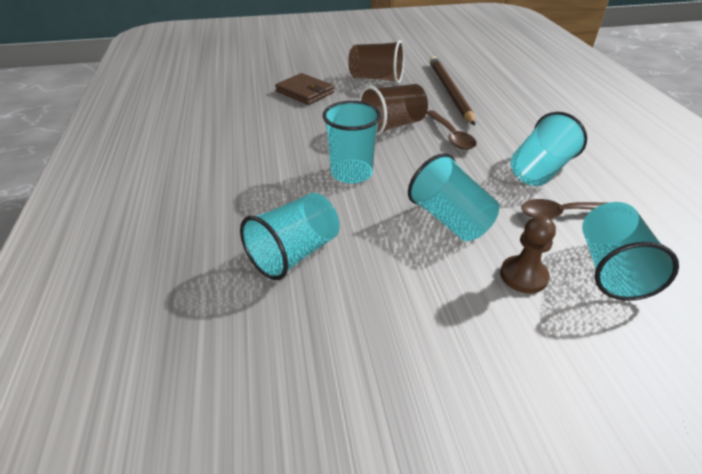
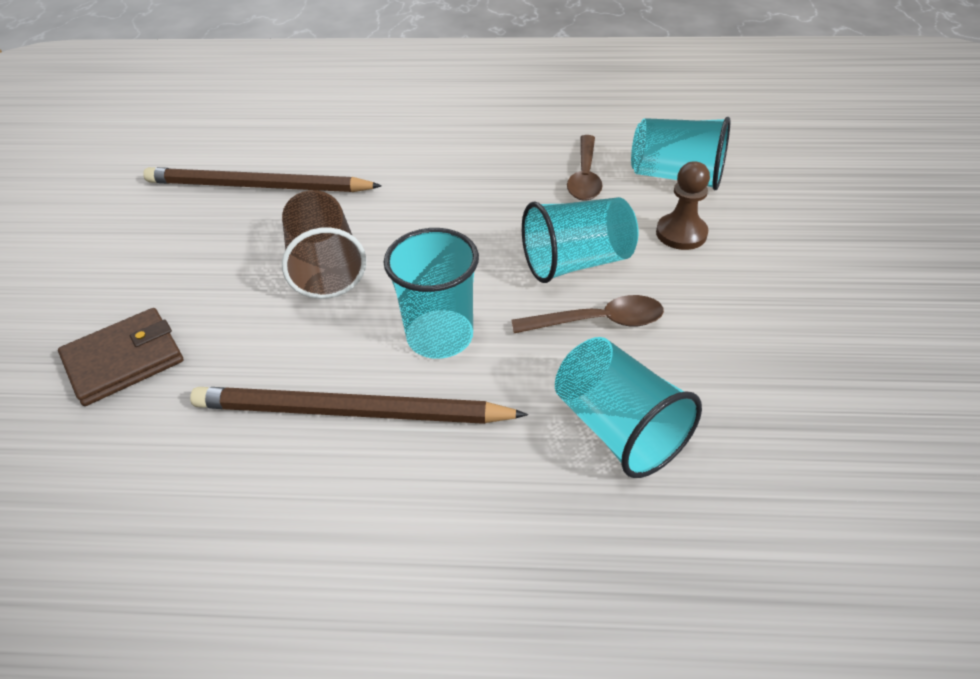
camera: 75 degrees left, 5 degrees up
(287, 155) = (350, 412): none -> brown pencil
(376, 79) = (149, 255): brown cup -> none
(451, 136) = (387, 215): brown spoon -> brown spoon (597, 321)
(540, 171) = (500, 168): turquoise cup -> none

